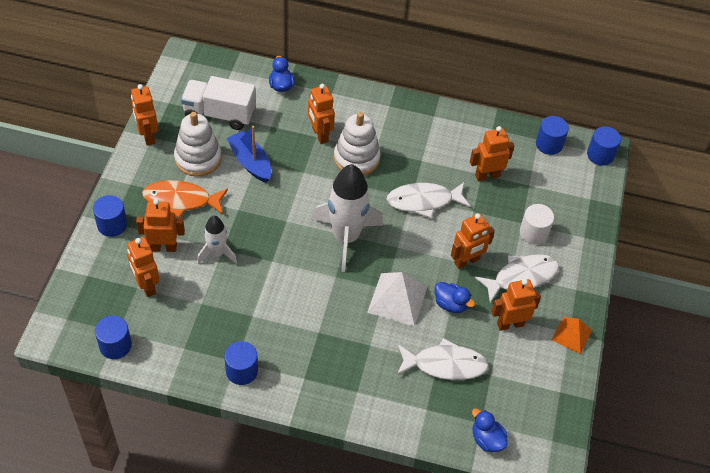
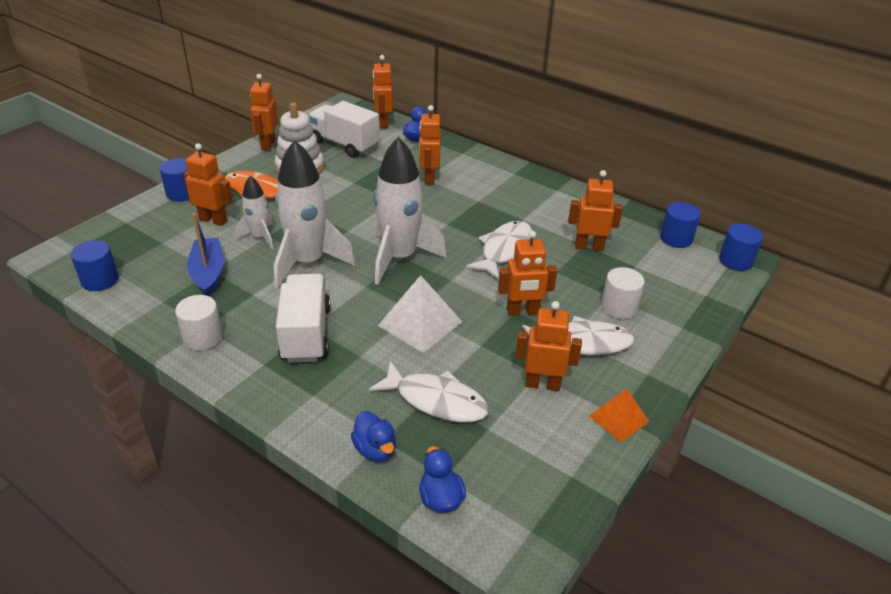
camera: 25 degrees right, 15 degrees down
(146, 286) = (171, 243): orange robot -> orange robot (383, 123)
(242, 371) = (203, 337): blue cylinder -> white cylinder
(250, 162) = (346, 181): blue boat -> blue boat (208, 273)
(275, 267) = (308, 262): none -> white rocket
(318, 339) = (306, 334): none -> white truck
(356, 158) = (454, 202): white stacking toy -> none
(423, 201) = (504, 250): white fish -> white fish turned 105 degrees clockwise
(450, 304) = (479, 345): blue duck -> blue duck (375, 449)

